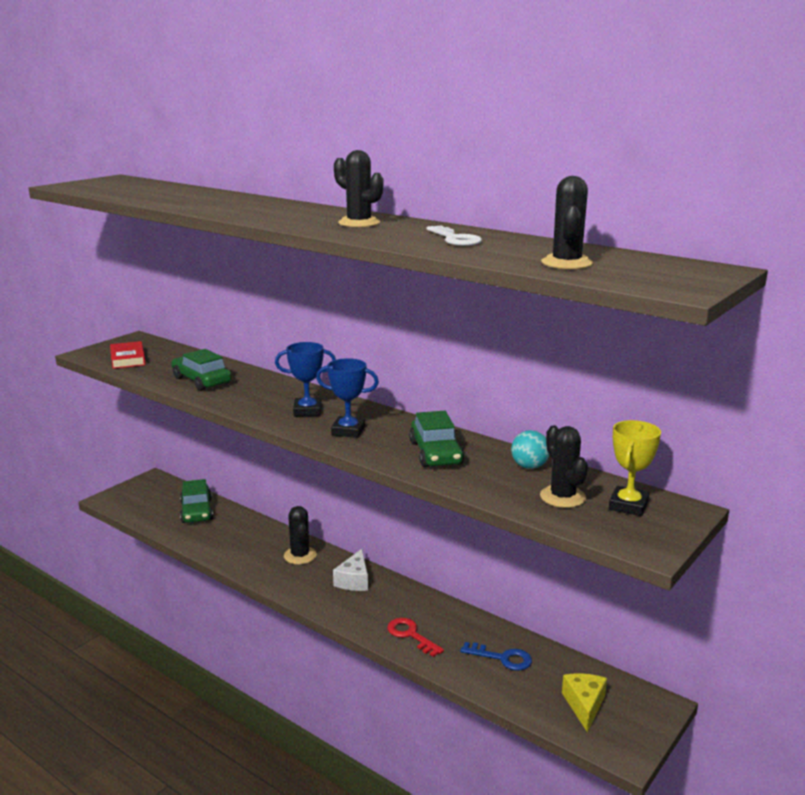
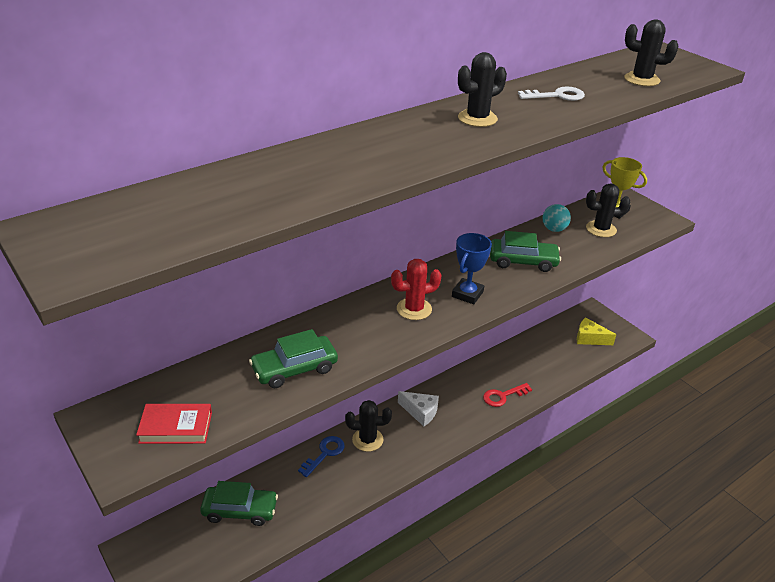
camera: 75 degrees left, 15 degrees up
(307, 411) = (414, 309): blue trophy -> red cactus
(502, 658) = (538, 358): blue key -> blue key (325, 453)

